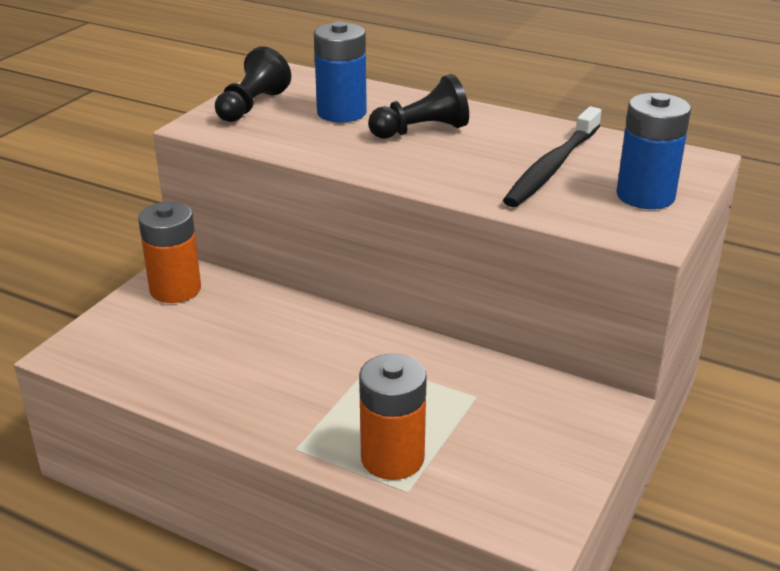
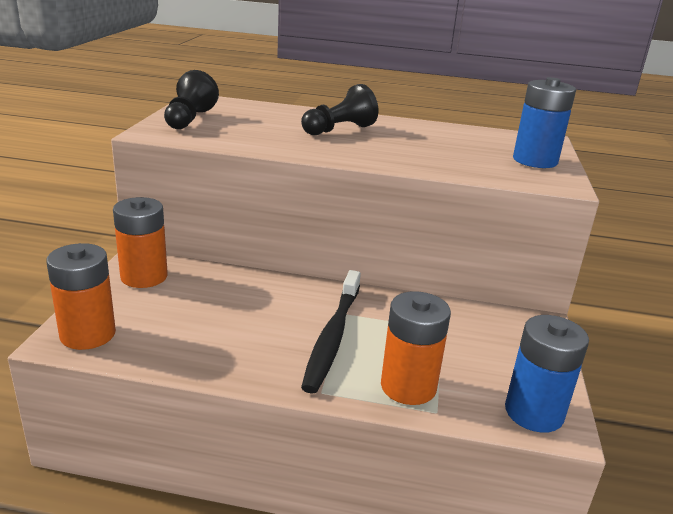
camera: 20 degrees left, 5 degrees down
(93, 350) = (88, 334): none -> orange battery
(341, 113) = (267, 121): blue battery -> blue battery (534, 412)
(551, 167) = (454, 147): black toothbrush -> black toothbrush (332, 337)

